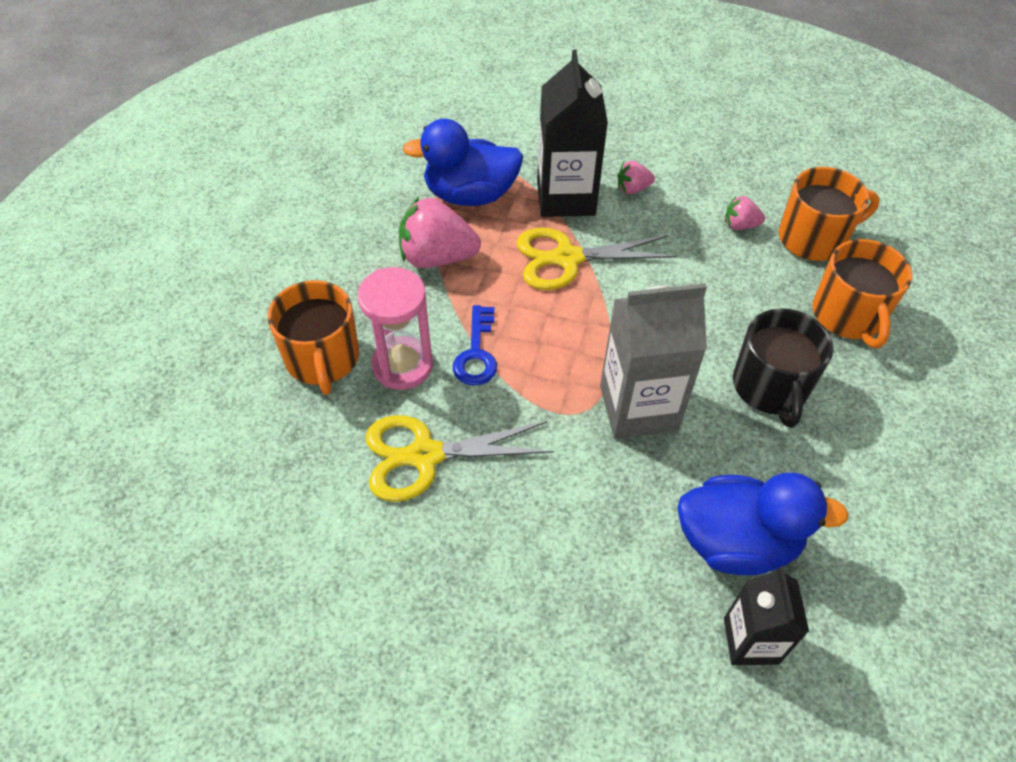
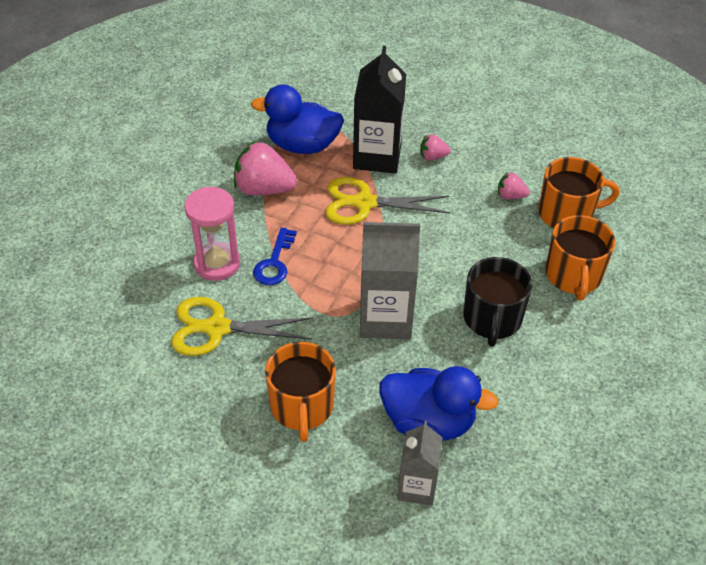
camera: 10 degrees right, 5 degrees down
(322, 359) = (159, 250): orange mug -> orange mug (302, 407)
(750, 641) = (416, 487): black carton -> grey carton

